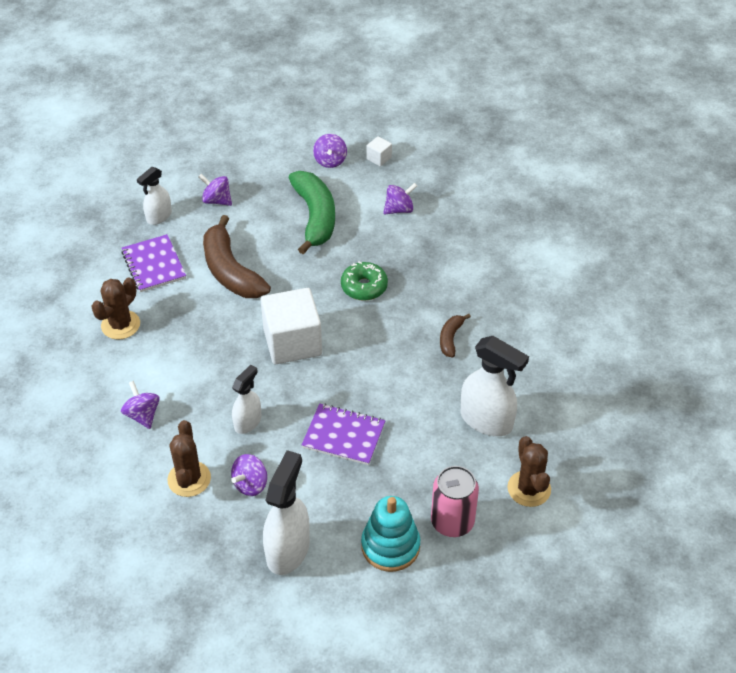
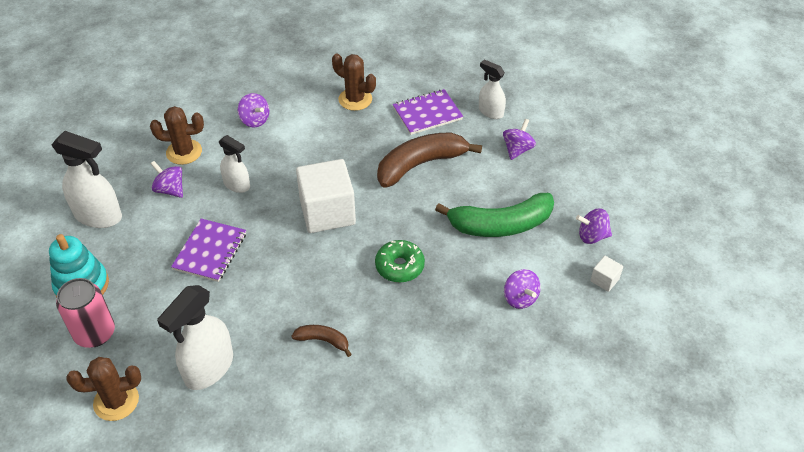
camera: 90 degrees right, 0 degrees up
(142, 415) = (255, 120): purple spinning top -> purple spinning top turned 75 degrees clockwise

